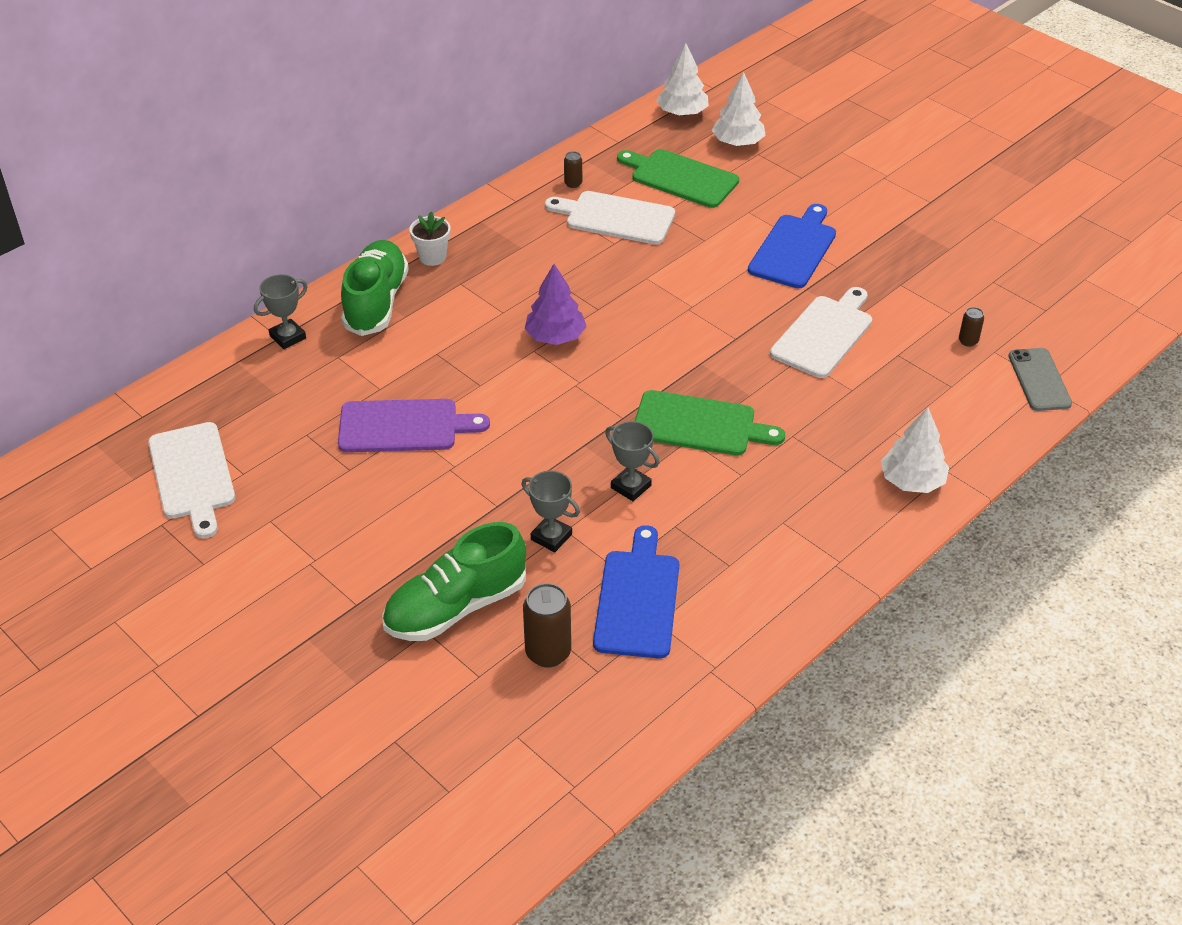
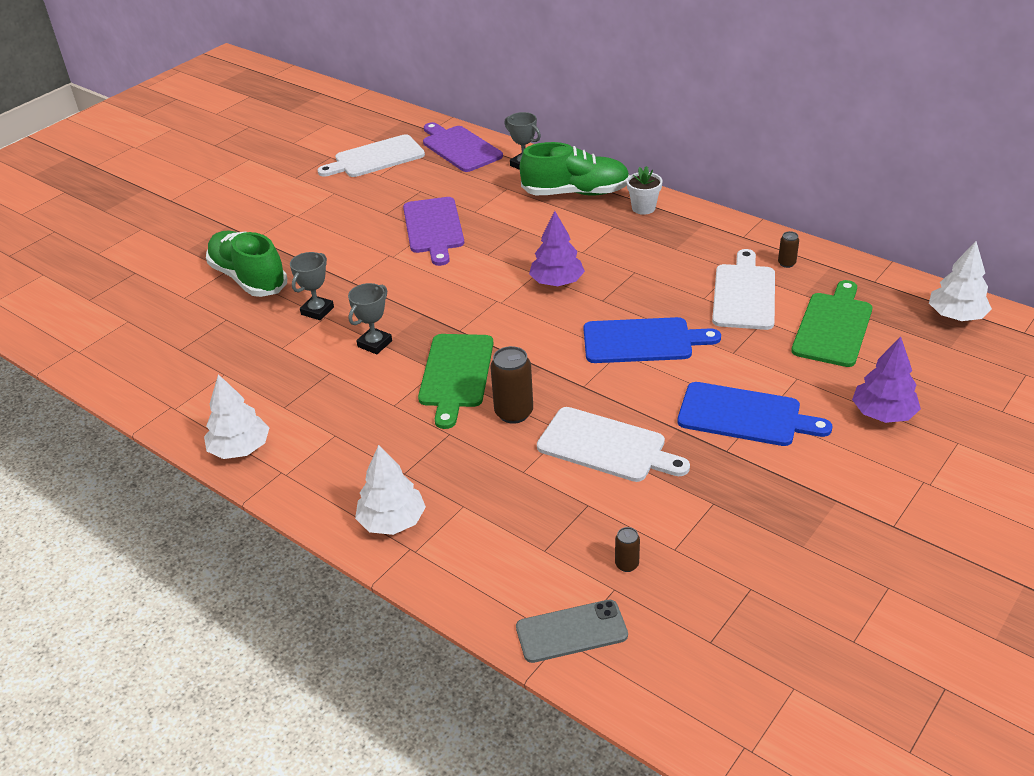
camera: 85 degrees right, 5 degrees down
(211, 390) = (460, 148): none -> purple cutting board
(548, 652) = (201, 324): brown can -> brown can (514, 413)
(637, 599) = (249, 361): blue cutting board -> blue cutting board (642, 341)
(738, 143) = (923, 360): white tree -> white tree (240, 449)
(803, 178) = (883, 414): none -> purple tree

